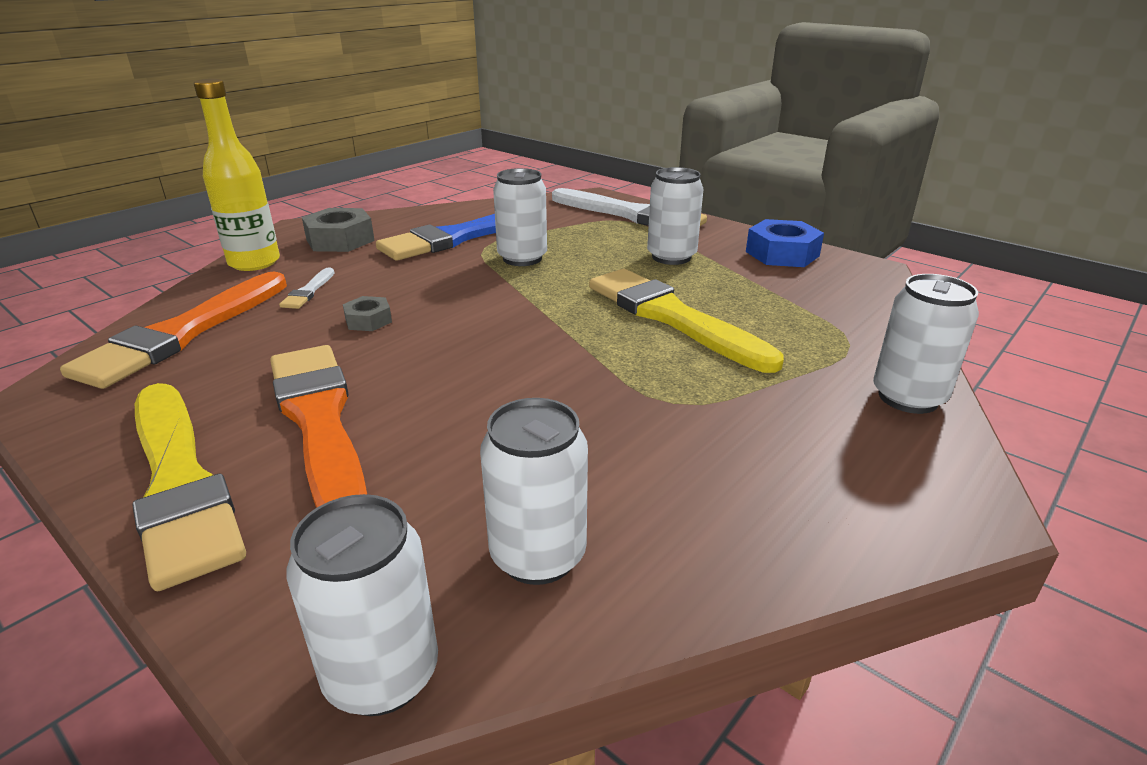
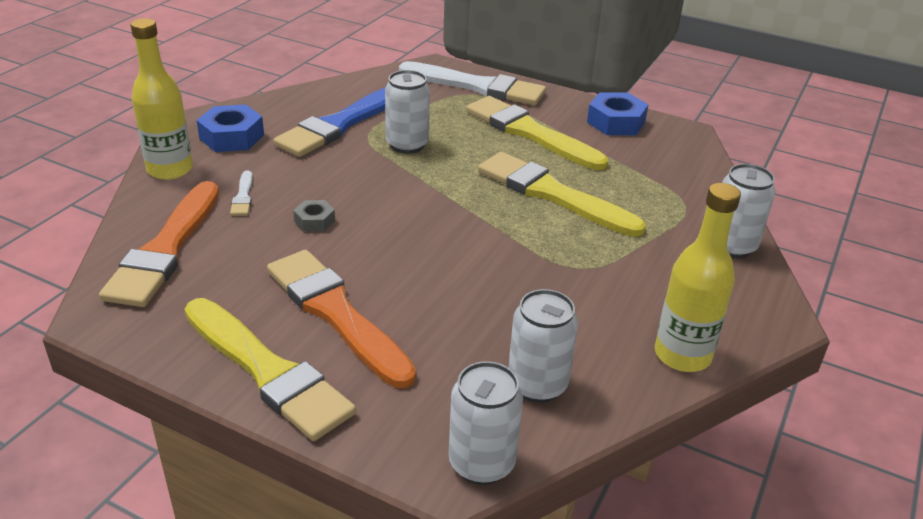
camera: 15 degrees left, 5 degrees up
(340, 240) = (232, 137): grey nut -> blue nut
(671, 257) = (529, 133): white can -> yellow brush
(790, 541) = (682, 355): none -> yellow bottle

